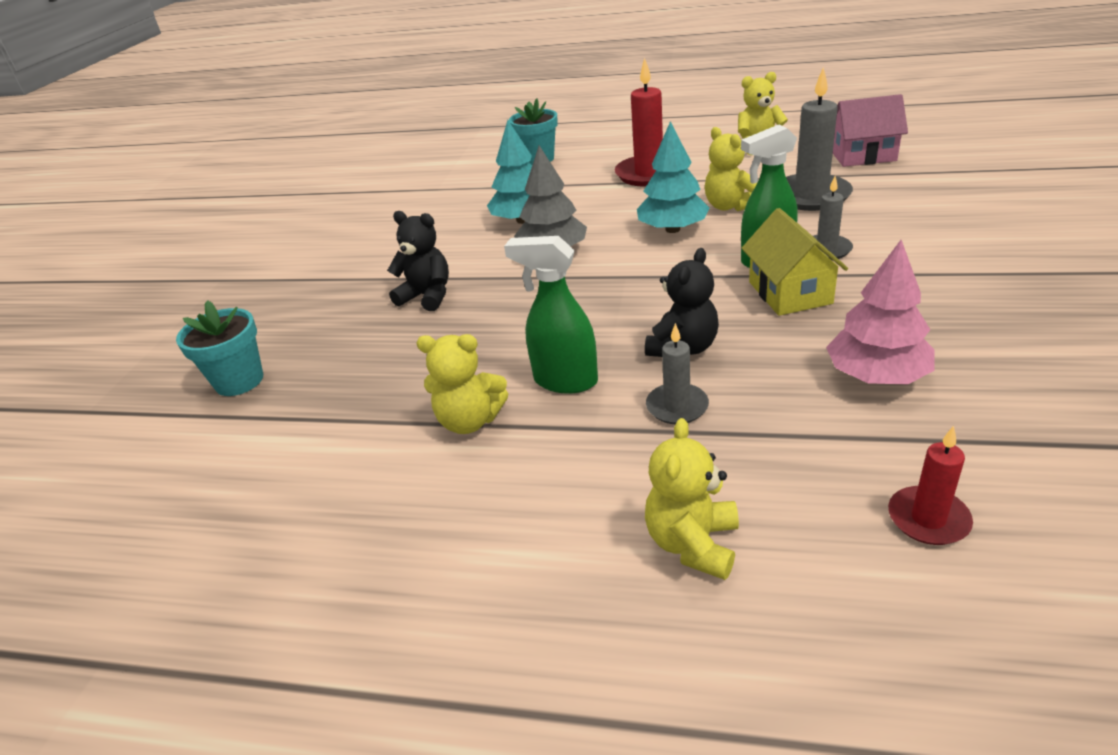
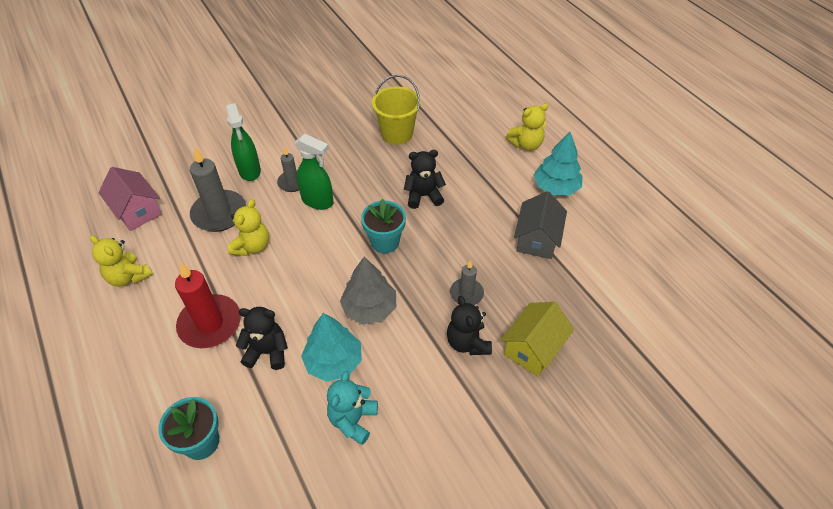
camera: 135 degrees left, 15 degrees up
(239, 381) = (617, 372): turquoise flower pot -> turquoise flower pot (385, 242)
(457, 216) = (353, 420): none -> turquoise teddy bear
(470, 421) = (537, 239): yellow teddy bear -> grey house
(564, 381) = (482, 223): green spray bottle -> green spray bottle (249, 171)
(580, 193) = (267, 352): none -> black teddy bear
(672, 229) = (302, 260): turquoise tree -> turquoise tree (556, 187)
(677, 406) = (465, 179): grey candle -> grey candle (466, 293)
(789, 292) = (348, 180): yellow house -> yellow house (533, 348)
(876, 376) = (397, 134): pink tree -> yellow bucket
(928, 519) = (465, 104): red candle -> none

